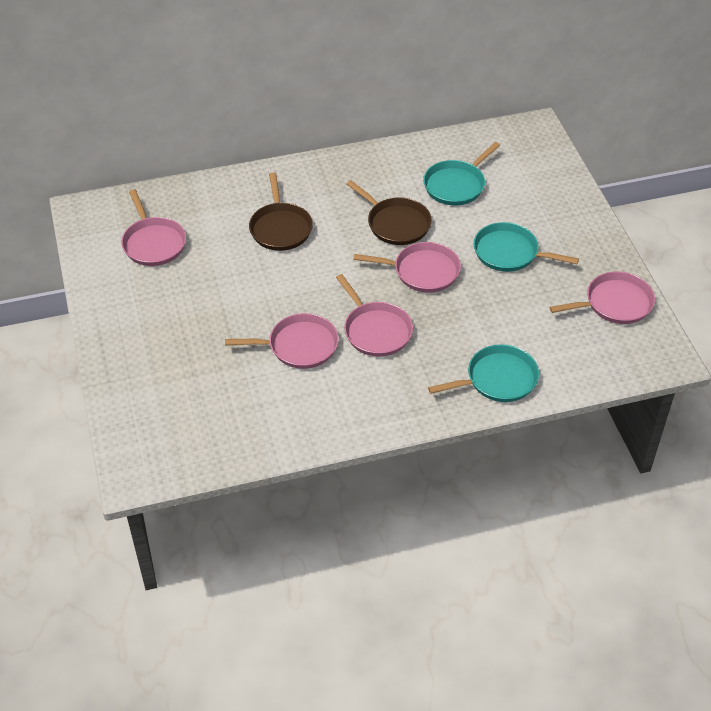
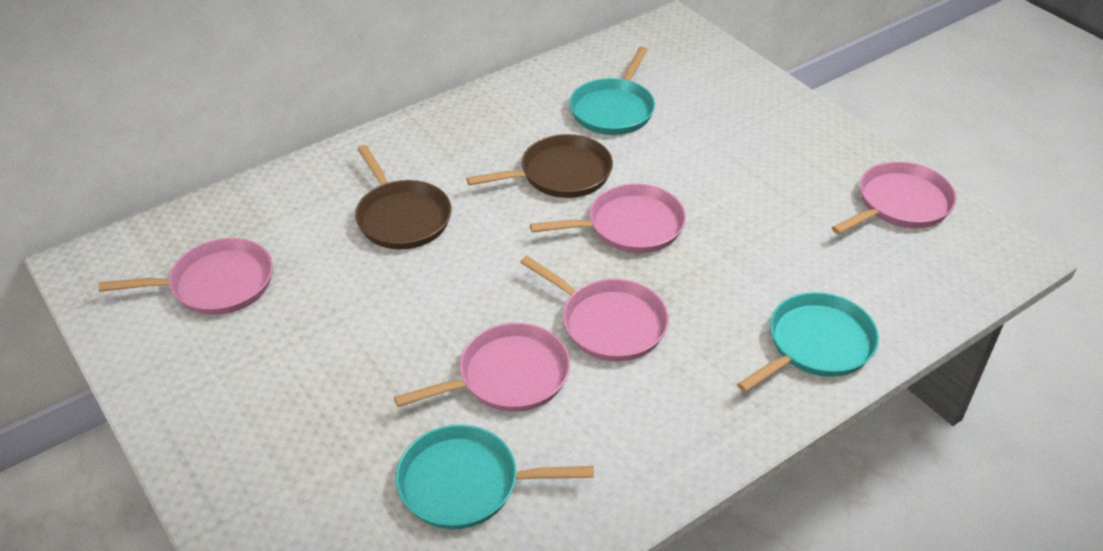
camera: 20 degrees left, 5 degrees down
(153, 243) = (217, 284): pink pan -> pink pan turned 60 degrees counterclockwise
(396, 224) = (561, 174): brown pan -> brown pan turned 45 degrees counterclockwise
(509, 253) = (729, 175): turquoise pan -> turquoise pan (465, 483)

